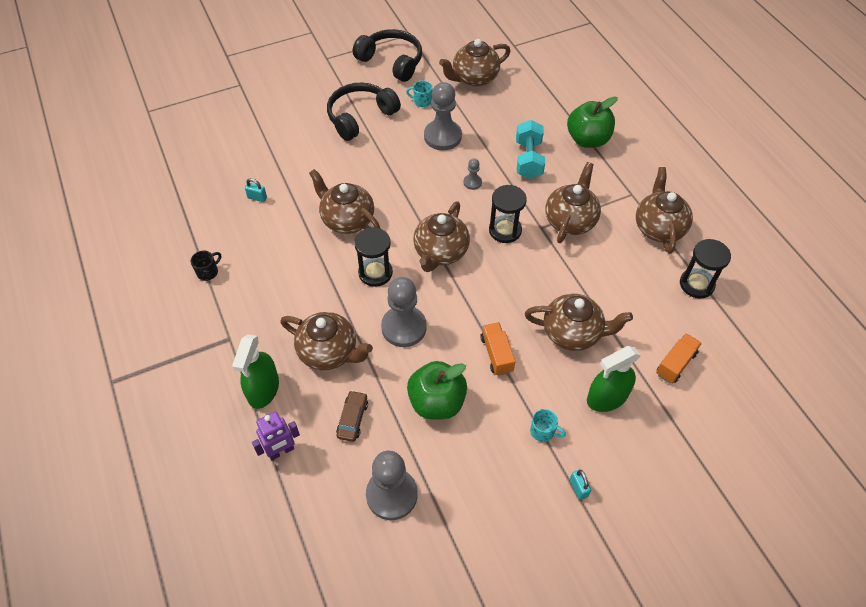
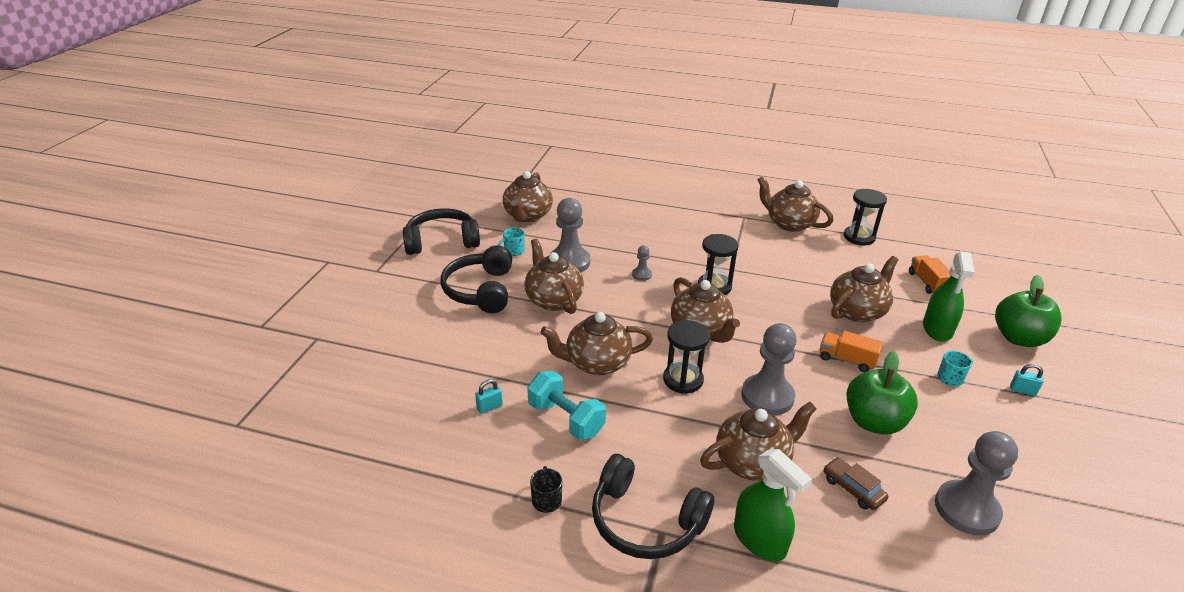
camera: 50 degrees left, 20 degrees down
(231, 326) = (645, 521): none -> black headphones
(281, 451) = (856, 569): purple robot -> none
(528, 160) = (652, 238): turquoise dumbbell -> turquoise dumbbell (566, 419)
(570, 220) = (739, 253): brown teapot -> brown teapot (553, 300)
(587, 140) = (666, 205): green apple -> green apple (1018, 338)

